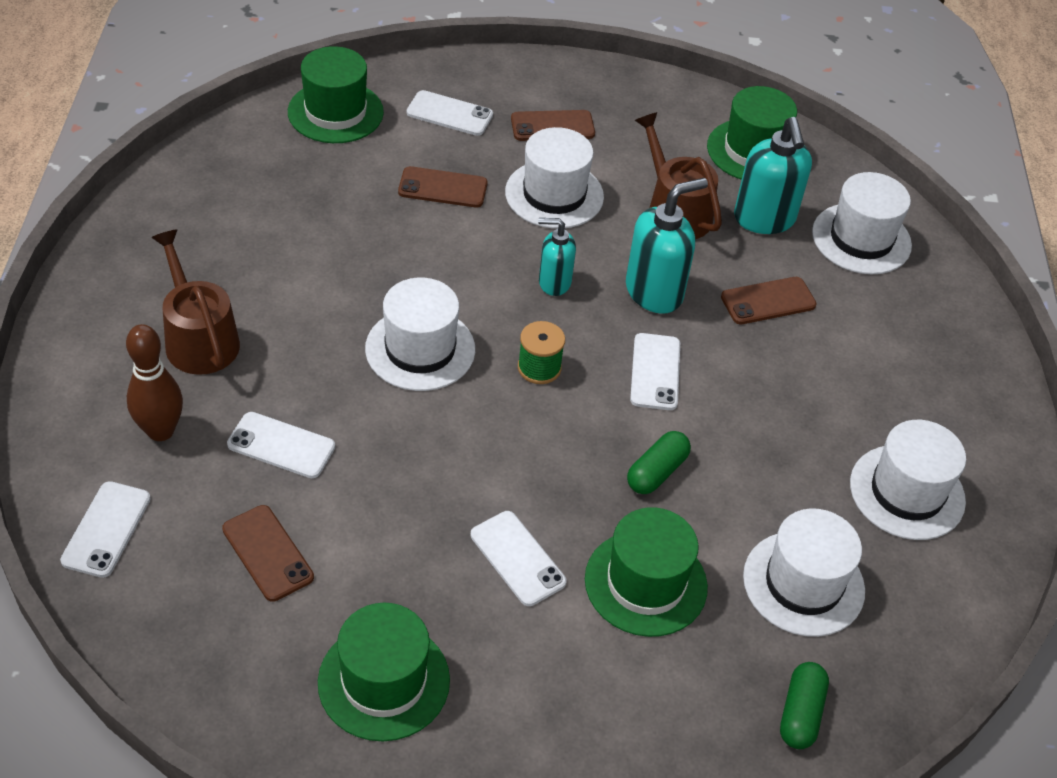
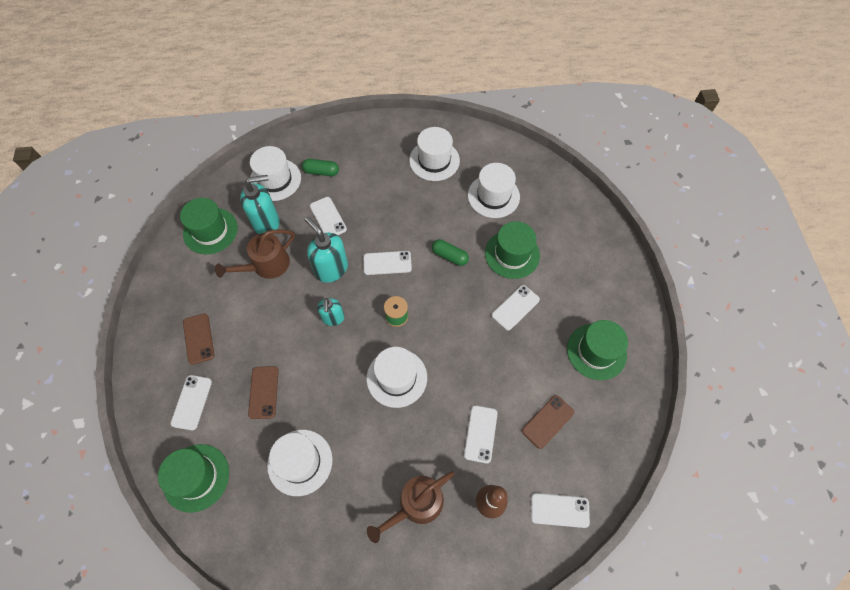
camera: 95 degrees left, 15 degrees up
(554, 194) = (261, 328): white hat -> white hat (300, 462)
(768, 301) = (328, 218): brown phone -> white phone
(800, 713) = (555, 194): green capsule -> green capsule (321, 172)

